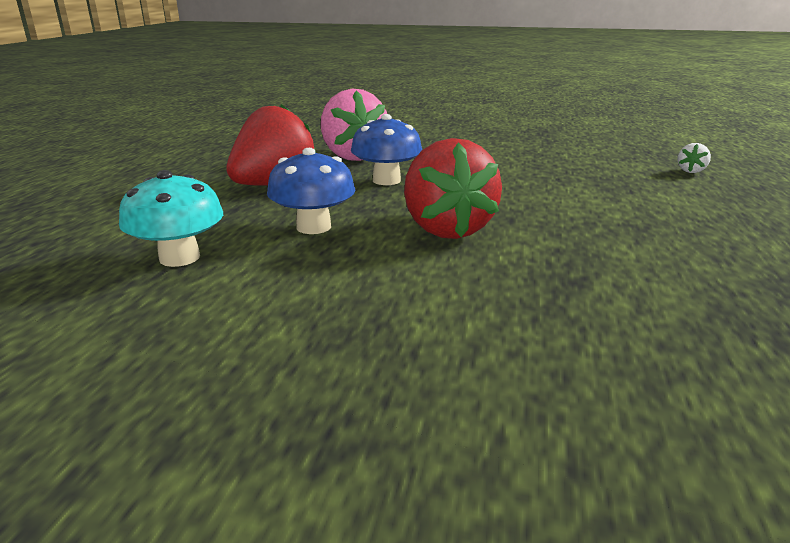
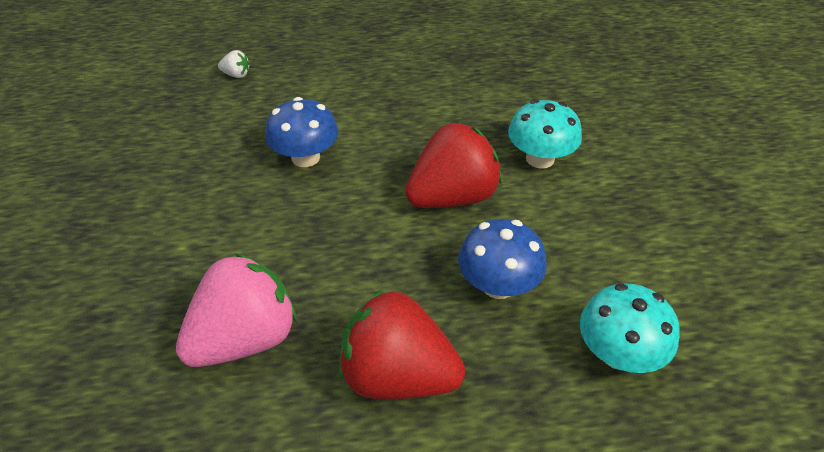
camera: 110 degrees left, 20 degrees up
(386, 180) = (339, 272): blue mushroom -> blue mushroom (305, 157)
(490, 290) = (540, 158): none -> turquoise mushroom

